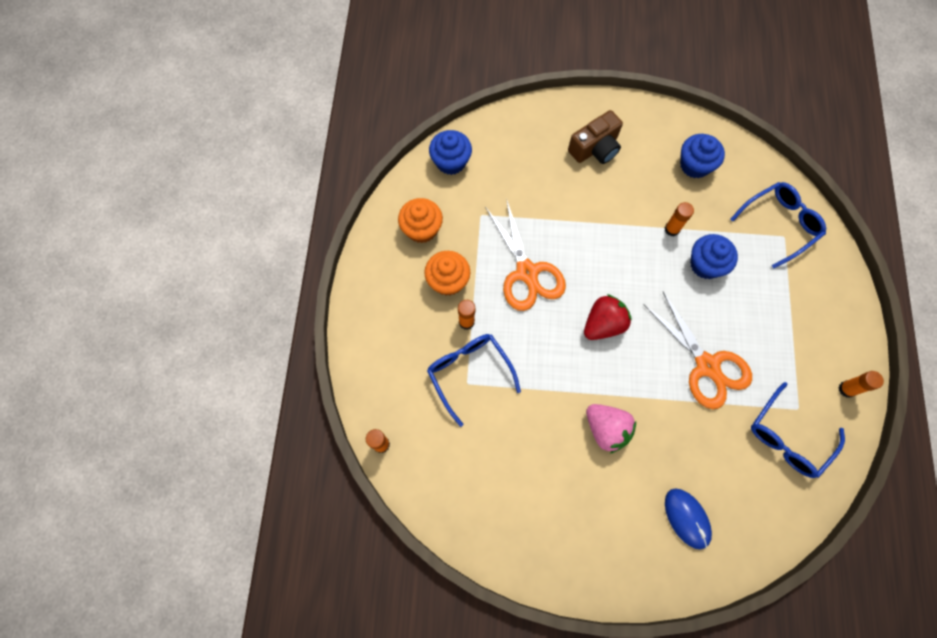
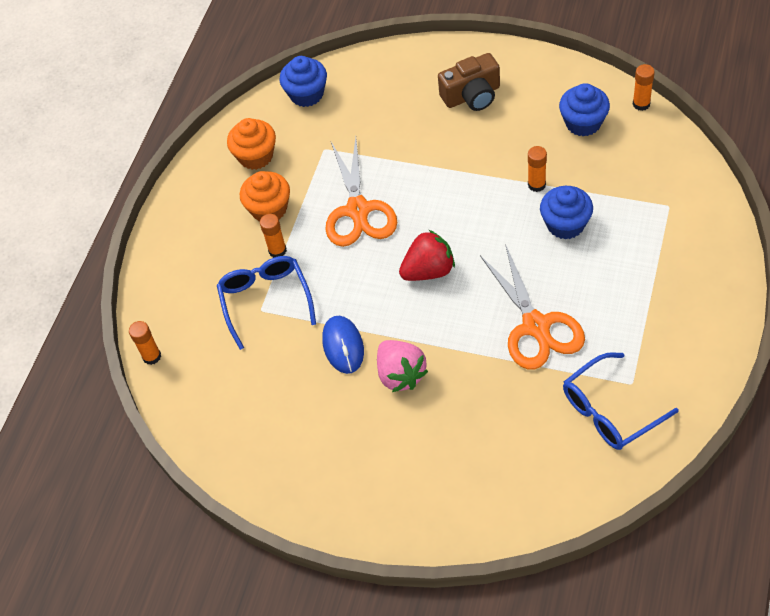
camera: 20 degrees right, 15 degrees down
(687, 518) = (466, 475): blue mouse -> blue mouse (343, 346)
(779, 224) = (667, 193): blue glasses -> none
(846, 389) = (696, 371): orange glue stick -> orange glue stick (641, 104)

